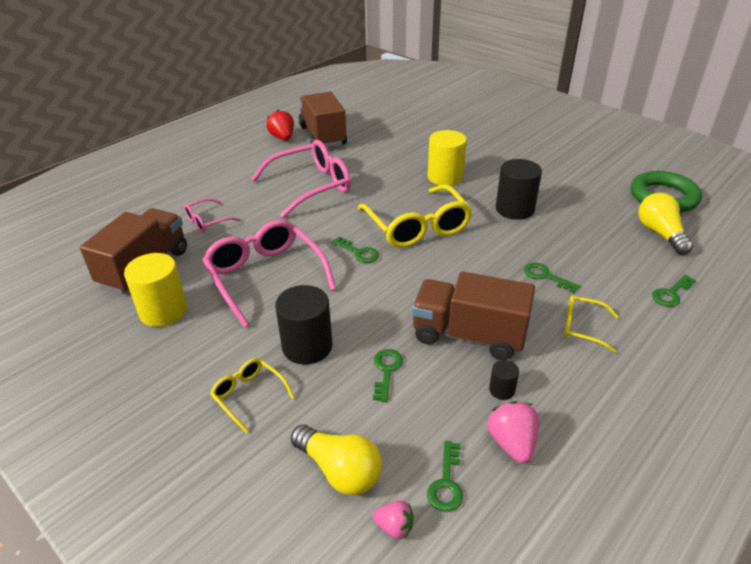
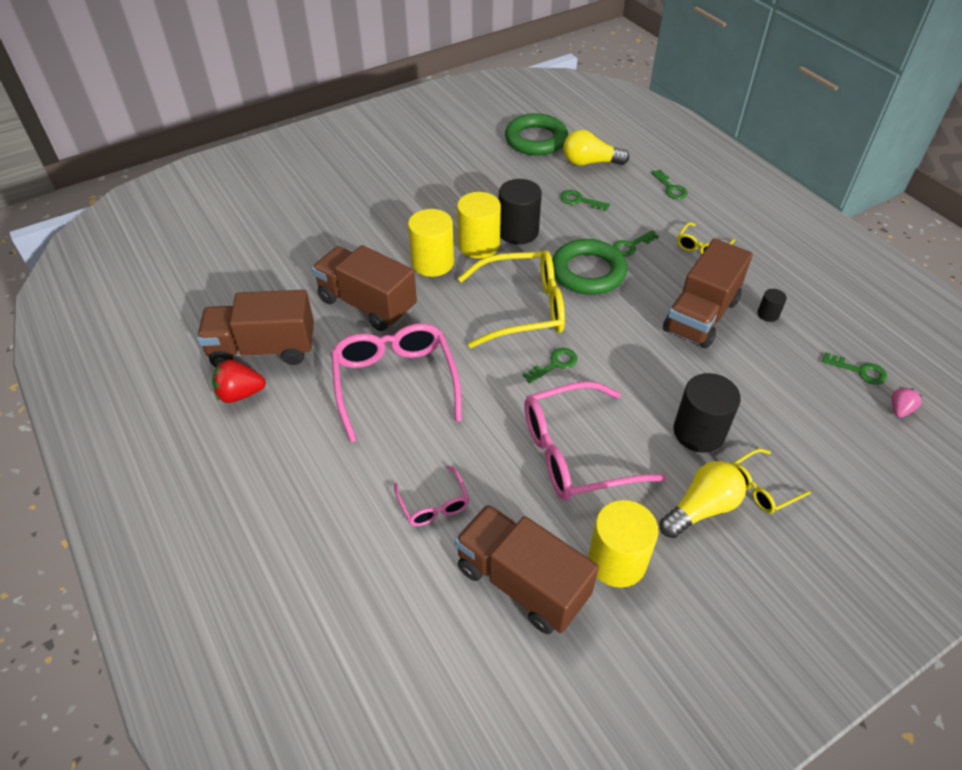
camera: 75 degrees left, 10 degrees up
(339, 470) = (849, 433): yellow light bulb -> yellow light bulb (701, 508)
(383, 160) = (367, 304): none -> brown truck
(386, 370) = (739, 380): green key -> green key (579, 201)
(482, 193) = (479, 245): none -> yellow cylinder
(487, 254) = (588, 272): none -> green ring
(512, 443) = (822, 325): pink strawberry -> none

